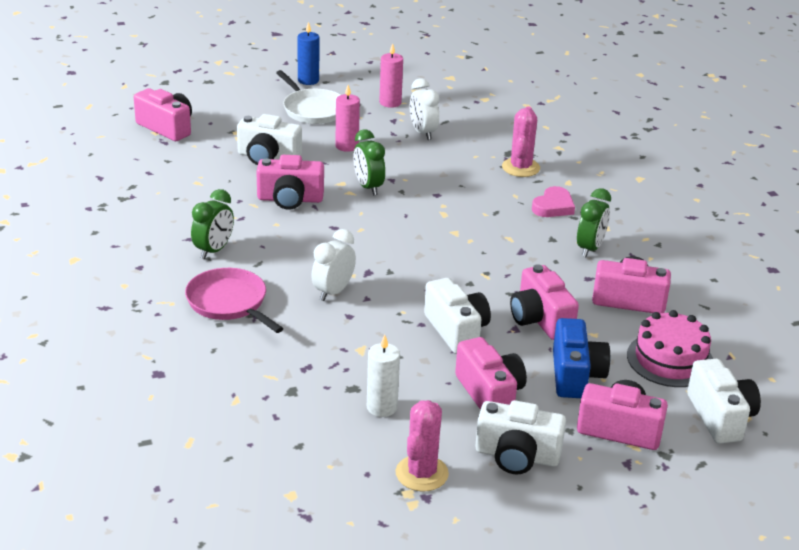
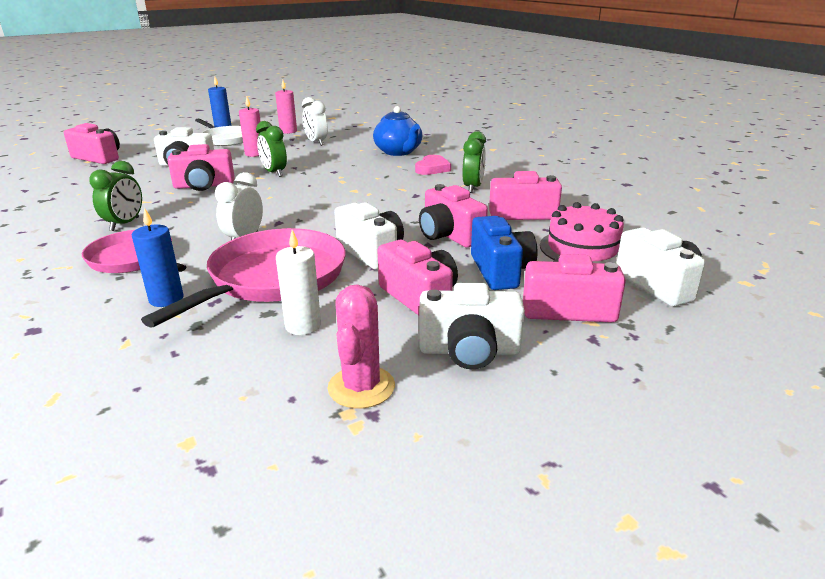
camera: 10 degrees left, 5 degrees down
(264, 358) = (166, 299): none -> blue candle
(359, 348) = (273, 278): none -> pink pan
(520, 168) = (398, 152): pink cactus -> blue teapot

